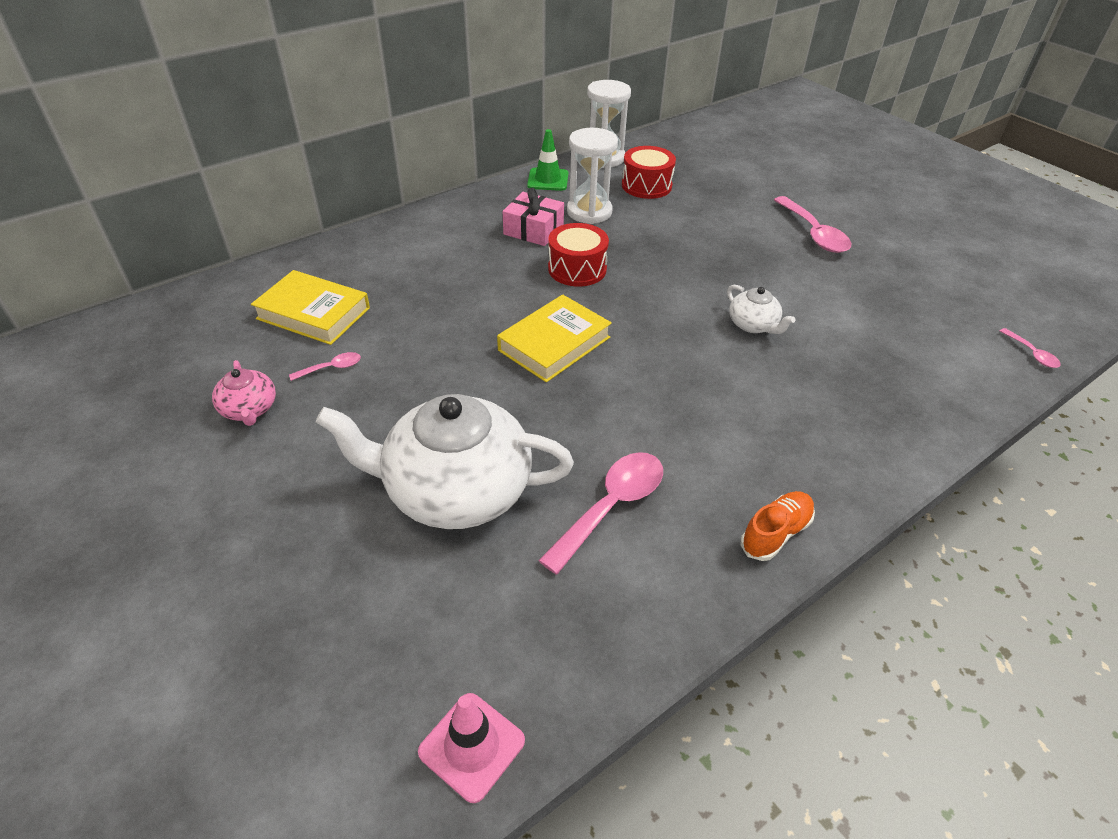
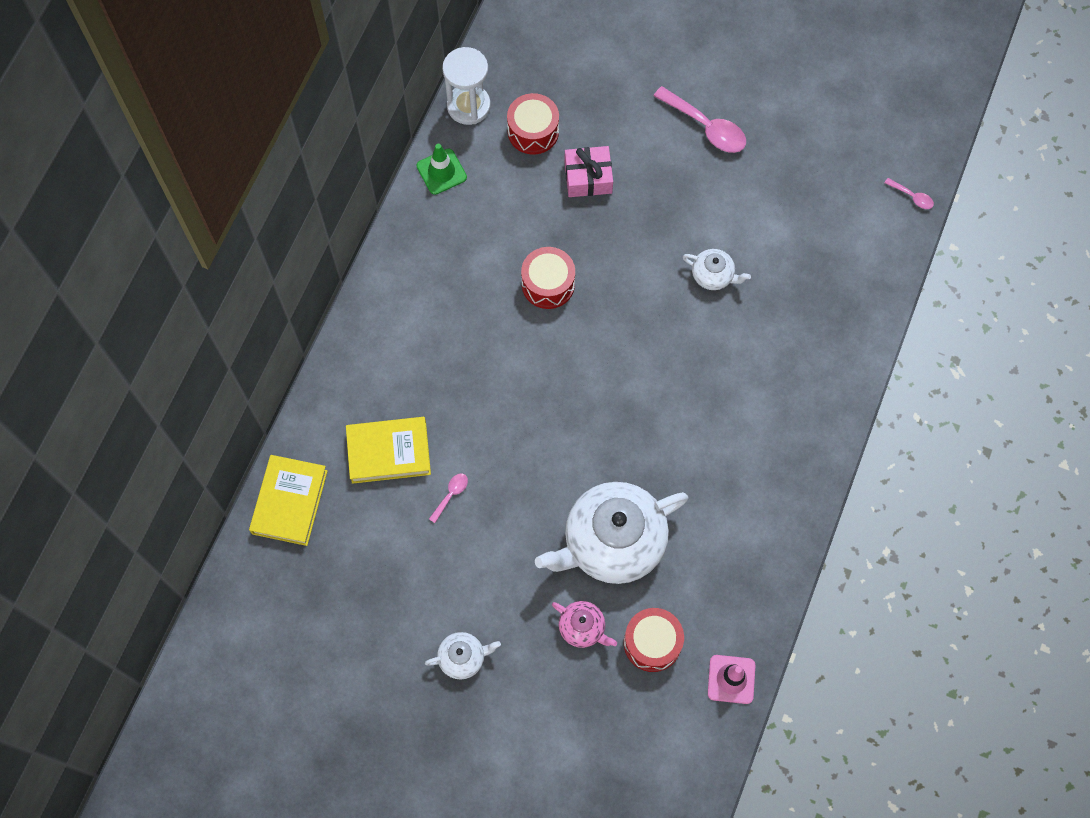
camera: 30 degrees left, 25 degrees up
(177, 513) = (463, 657): none -> white teapot
(249, 409) = (429, 562): pink teapot -> pink teapot (582, 627)
(404, 627) = (652, 643): none -> red drum
(533, 230) = (480, 253): pink gift -> pink gift (588, 177)
(554, 344) = (586, 379): yellow book -> yellow book (289, 502)
(589, 212) = (509, 200): white hourglass -> none
(611, 506) = (711, 498): pink spoon -> none
(775, 533) = (813, 461): orange shoe -> none

